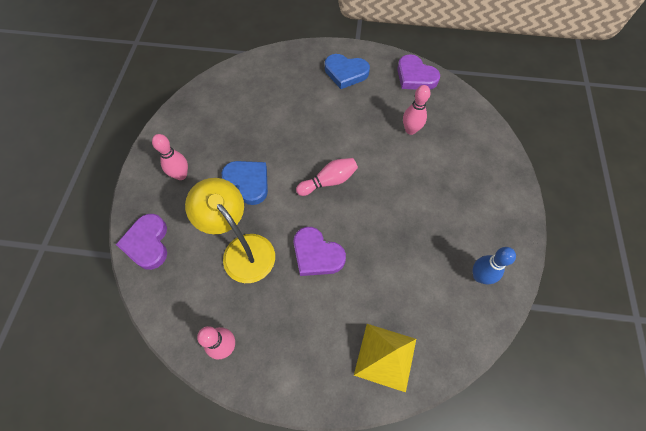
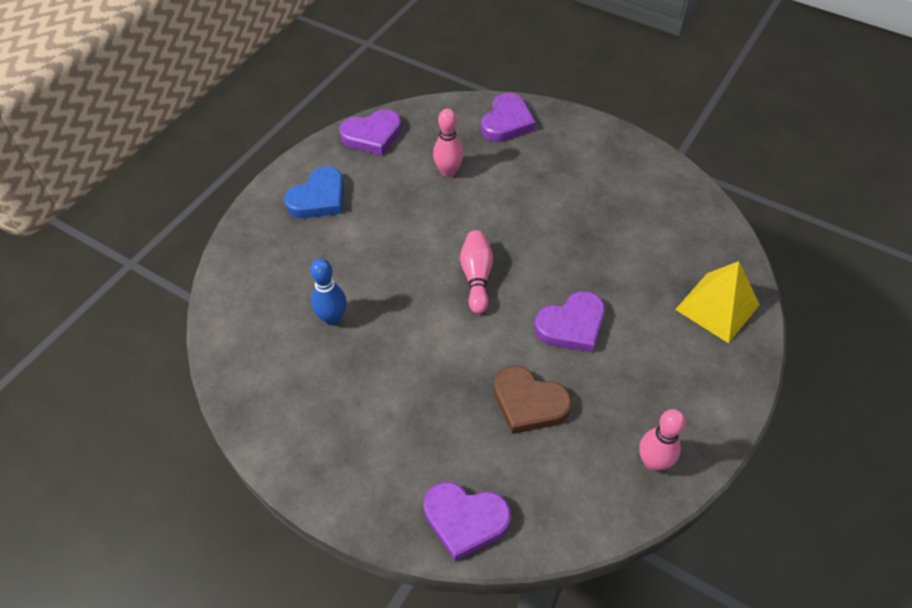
camera: 65 degrees left, 10 degrees down
(181, 175) = (371, 445): pink bowling pin -> none
(242, 249) = (529, 403): yellow lamp -> brown heart
(248, 182) = (430, 365): blue heart -> none
(479, 276) = (659, 193): blue bowling pin -> blue bowling pin (332, 318)
(482, 146) = (507, 122): none -> purple heart

